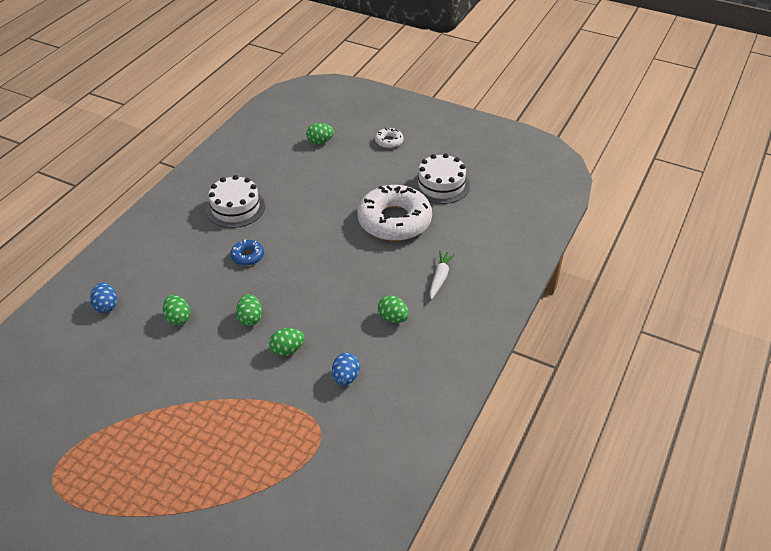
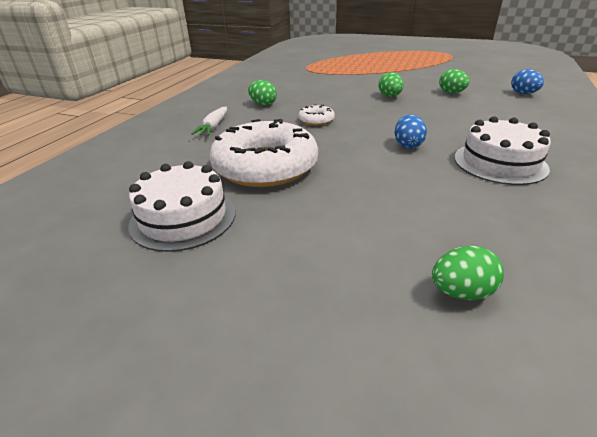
camera: 175 degrees right, 10 degrees down
(247, 256) = (431, 126): blue donut -> none
(287, 350) = (347, 88): green egg -> none
(346, 377) = (296, 82): blue egg -> blue egg (408, 145)
(389, 141) = (288, 310): white donut -> white donut (316, 120)

